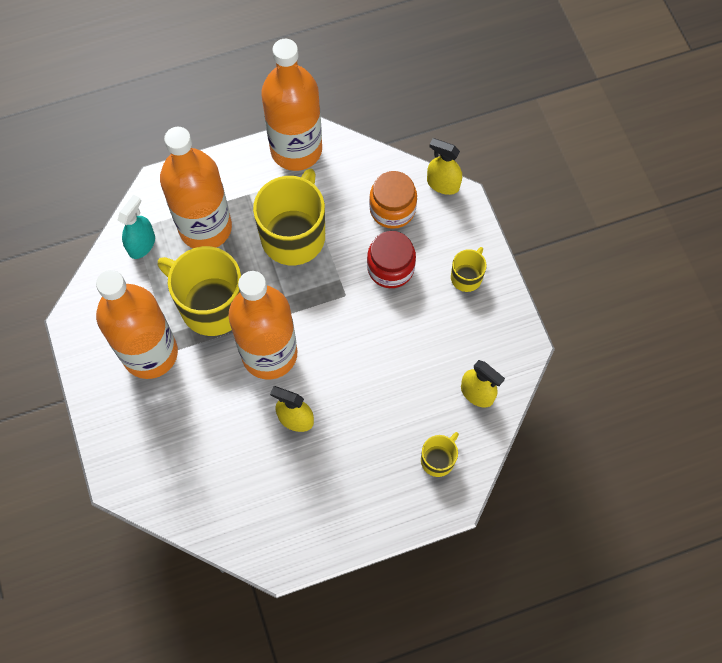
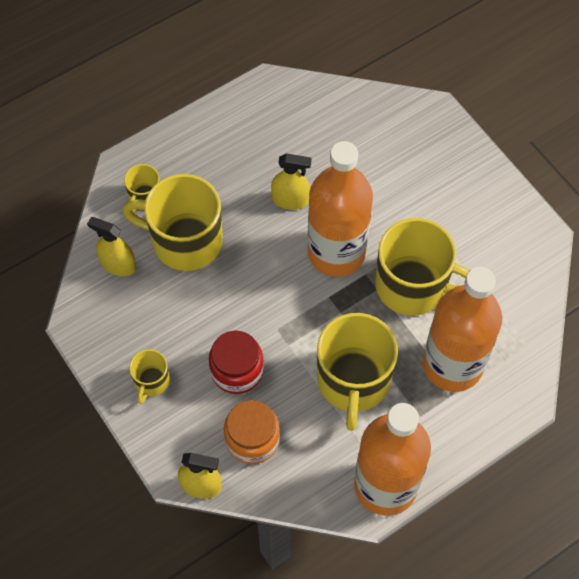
camera: 165 degrees right, 5 degrees down
(142, 244) = (512, 329): turquoise spray bottle -> none
(150, 353) = (454, 224): orange bottle -> none
(408, 402) = (185, 240): none -> yellow mug

